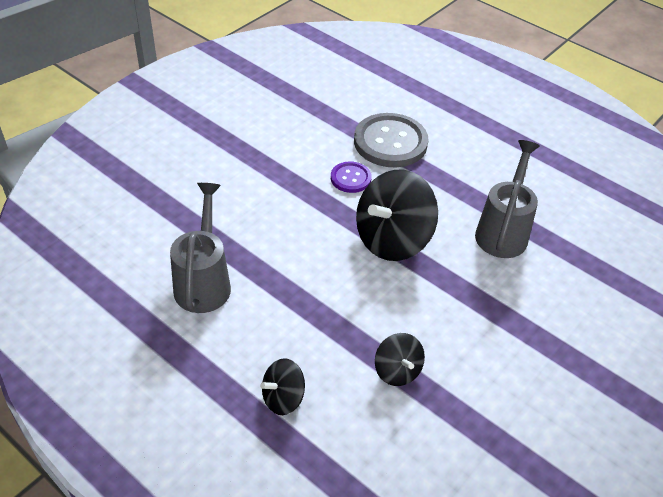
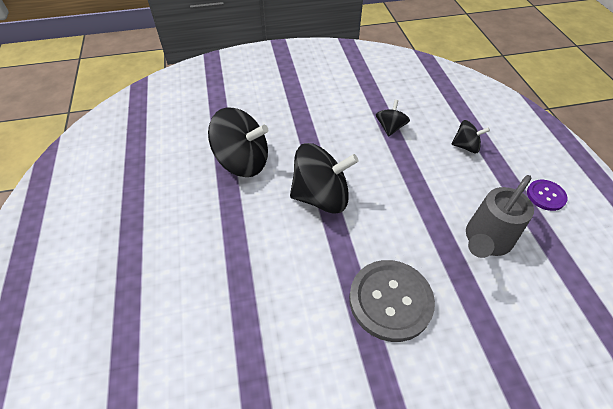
camera: 140 degrees left, 5 degrees up
(350, 178) = (303, 267): purple button -> purple button (545, 196)
(390, 142) = (231, 285): grey button -> grey button (390, 300)
(503, 231) = (242, 162): grey watering can -> black spinning top

